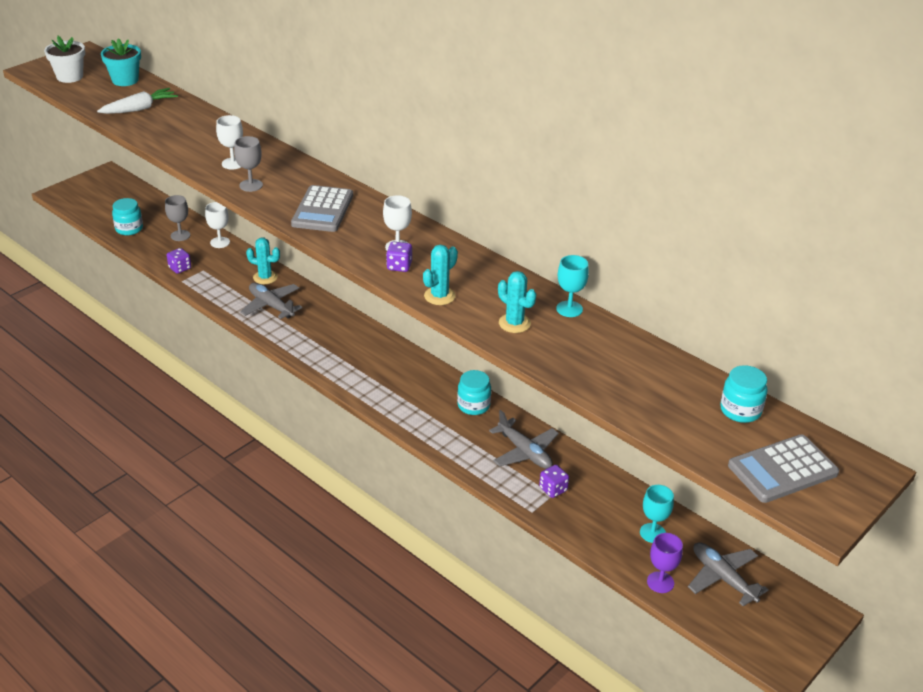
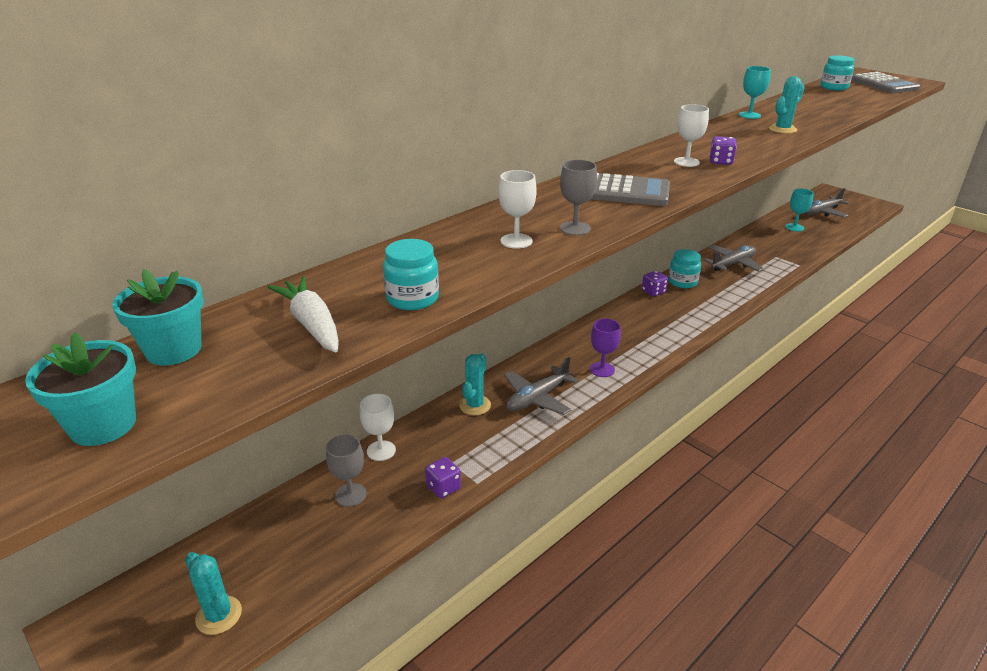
camera: 85 degrees left, 5 degrees down
(70, 77) = (103, 425): white flower pot -> turquoise flower pot
(129, 229) = (310, 563): turquoise jar -> turquoise jar (412, 298)
(439, 296) = (760, 149): turquoise cactus -> turquoise cactus (219, 615)
(553, 489) = (770, 256): purple dice -> purple dice (653, 292)
(660, 582) = (839, 229): purple goblet -> purple goblet (602, 369)

